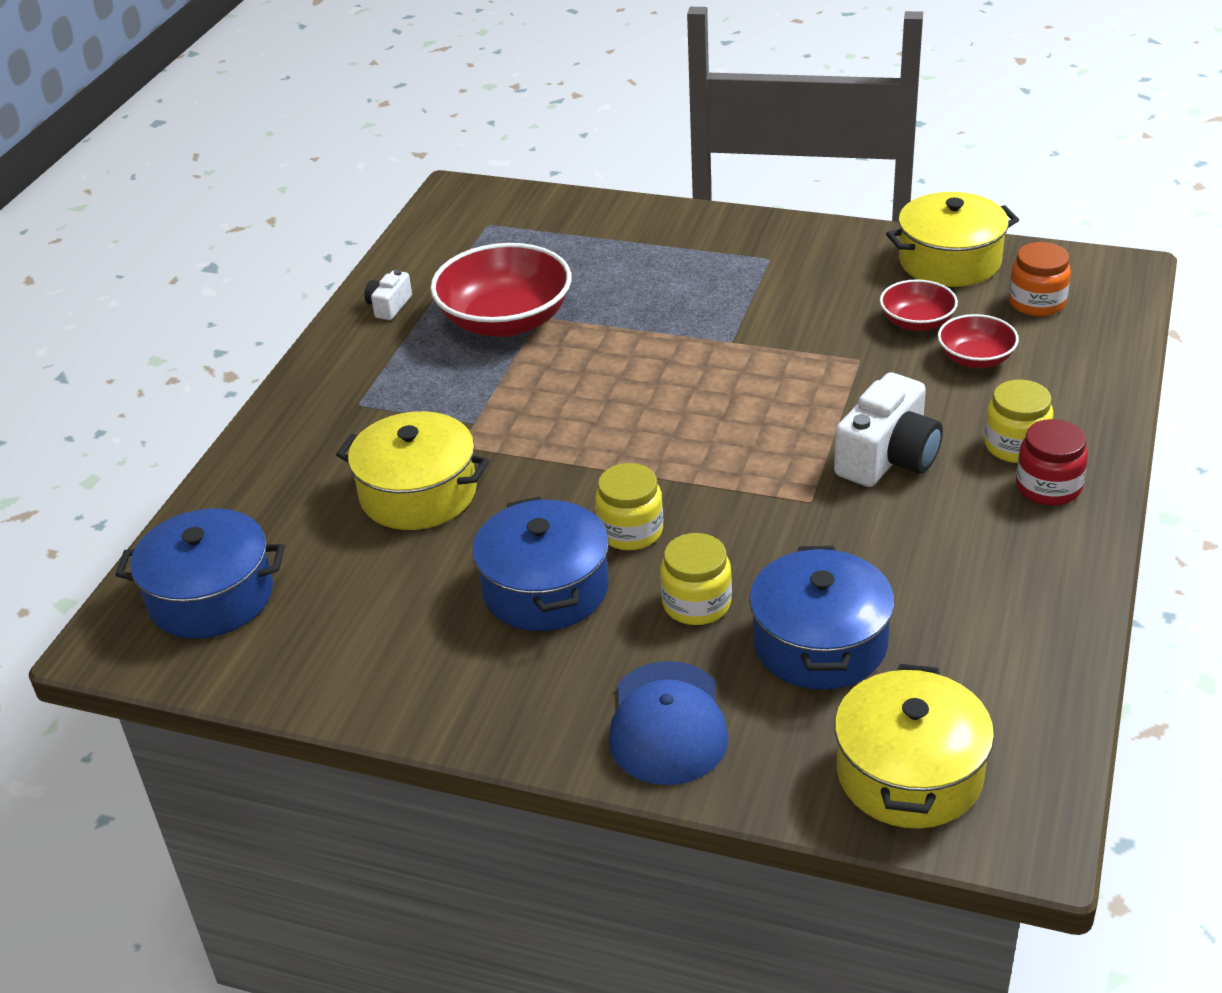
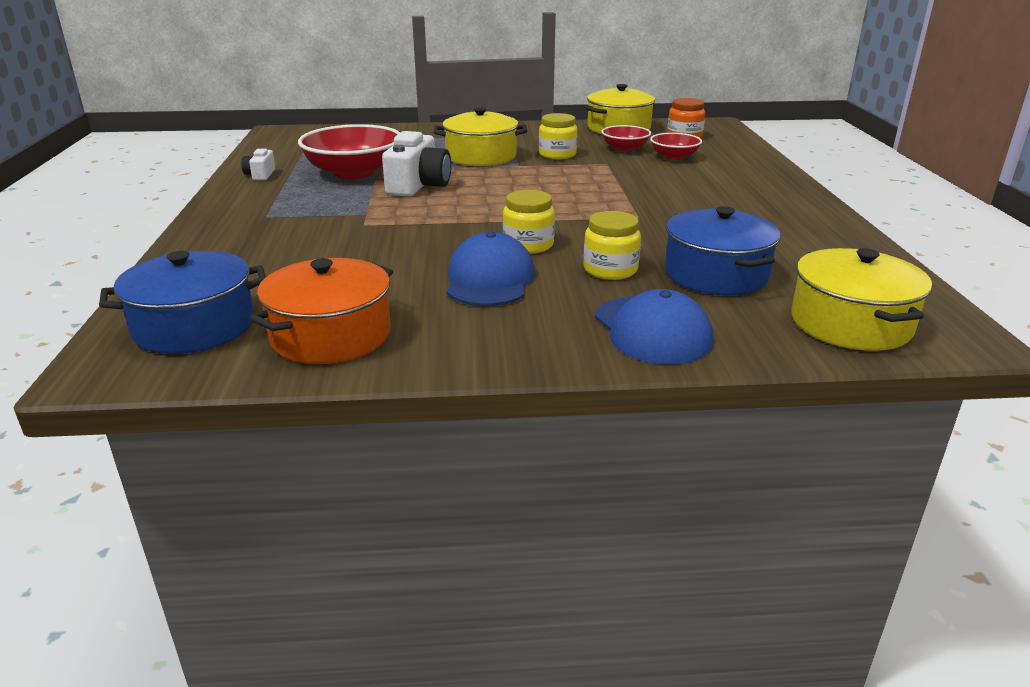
camera: 25 degrees left, 10 degrees down
(332, 644) = (331, 335): none -> orange pot
(418, 493) = (347, 249): yellow pot -> yellow pot (481, 156)
(545, 589) = (489, 279): blue pot -> blue cap
(888, 457) = (667, 195): white camera -> white camera (418, 186)
(1016, 446) = (736, 183): yellow jar -> yellow jar (557, 155)
(1048, 487) = (775, 194): red jar -> none

